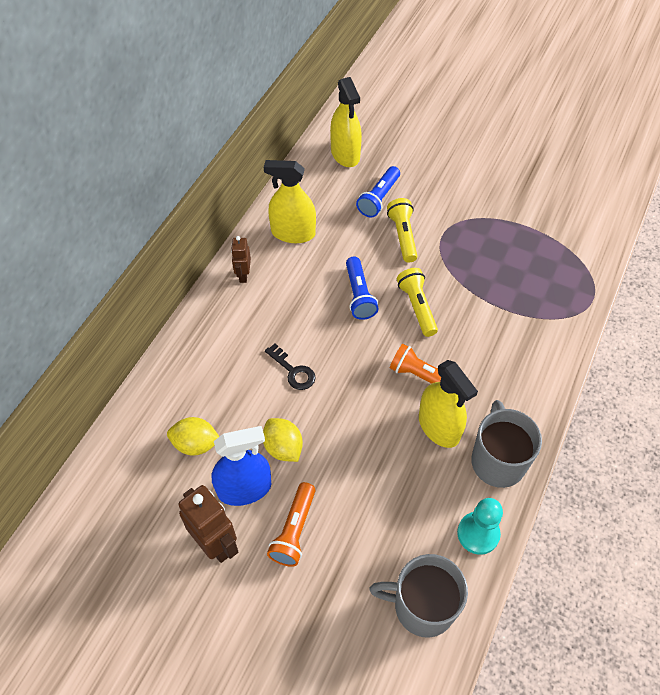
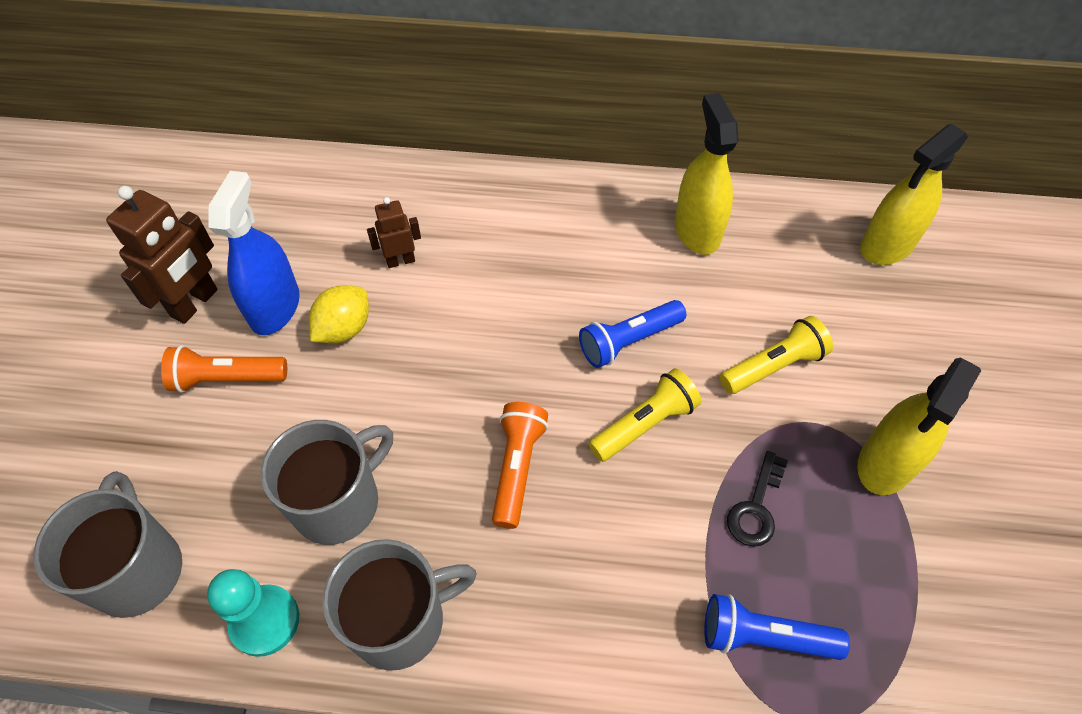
camera: 70 degrees right, 0 degrees up
(196, 444) = (324, 239): yellow lemon -> none
(243, 275) = (595, 201): brown robot -> brown robot (400, 261)
(244, 488) = (275, 307): blue spray bottle -> blue spray bottle turned 135 degrees counterclockwise
(293, 371) = (465, 303): black key -> black key (756, 507)
(379, 198) = (828, 313): blue flashlight -> blue flashlight (764, 637)
(413, 477) = (339, 502): none -> grey mug
(439, 427) = (435, 515): yellow spray bottle -> yellow spray bottle (886, 462)

